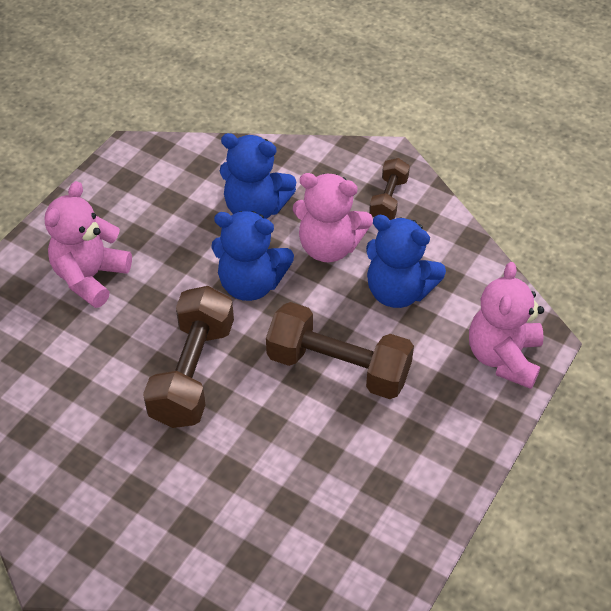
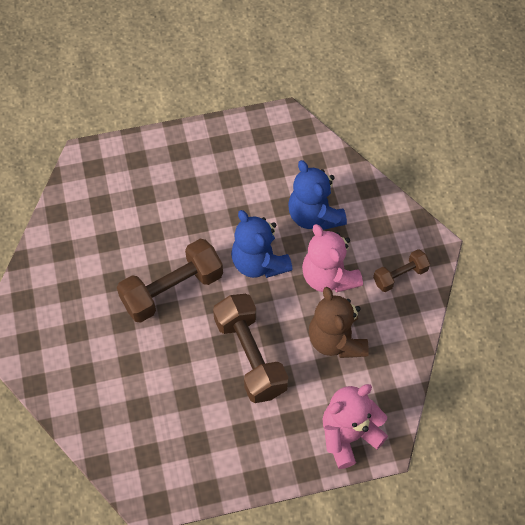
camera: 45 degrees right, 10 degrees up
(90, 277) = (180, 185): pink teddy bear -> none
(398, 291) = (336, 340): blue teddy bear -> brown teddy bear

